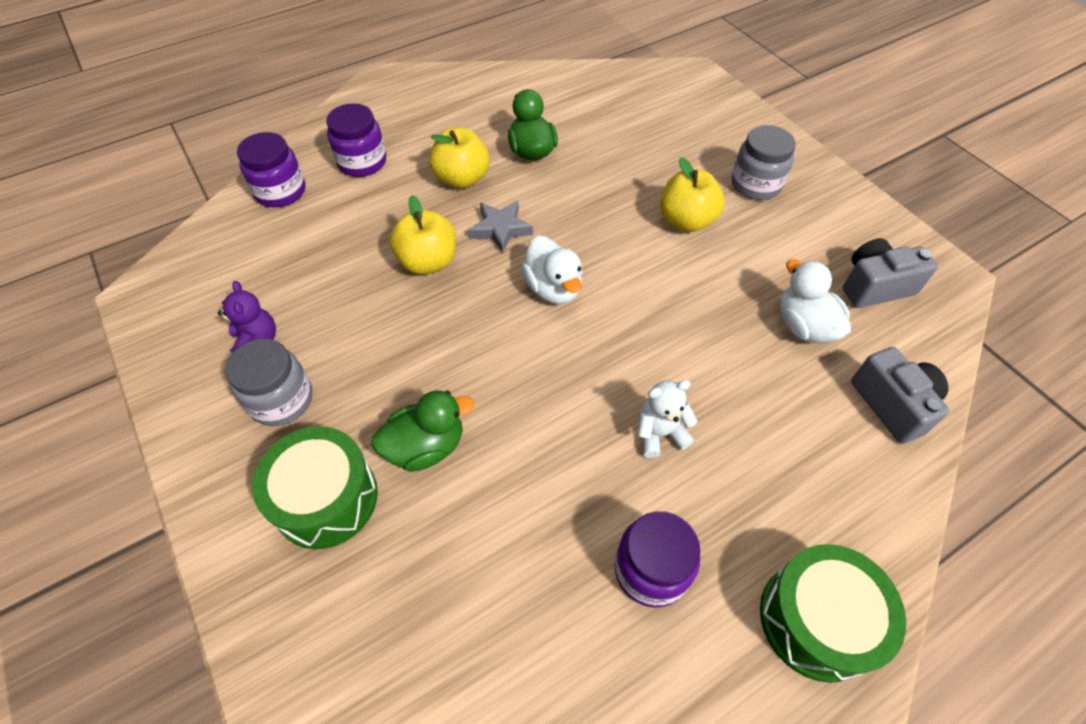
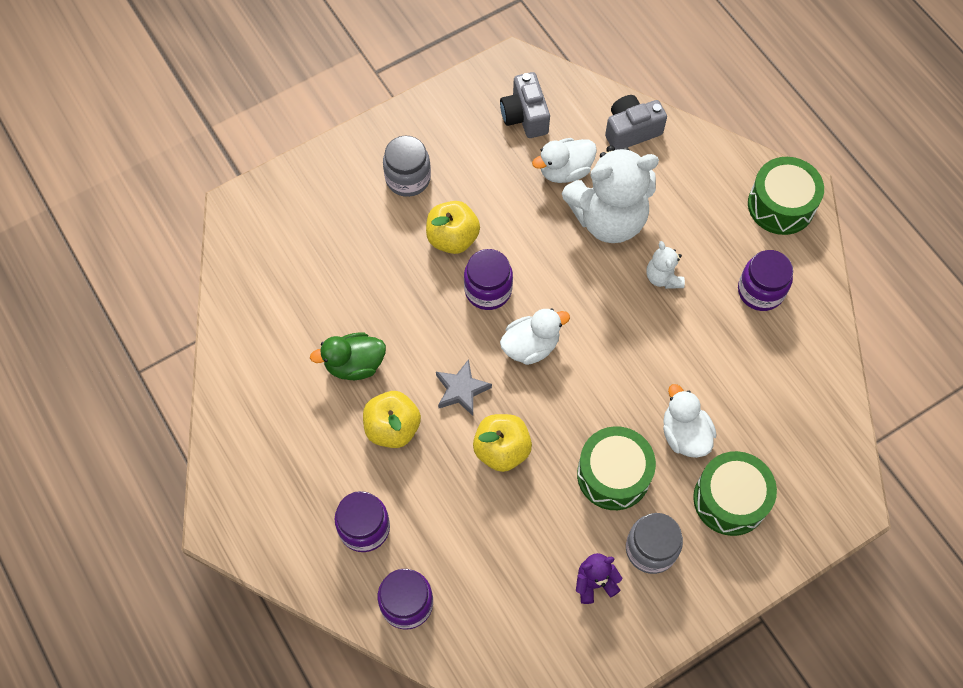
camera: 90 degrees left, 10 degrees up
(383, 364) = (613, 474): none -> green drum
(426, 447) = (684, 434): green duck -> white duck
(623, 250) = (488, 290): none -> purple jar
(742, 372) = (608, 218): none -> white teddy bear

